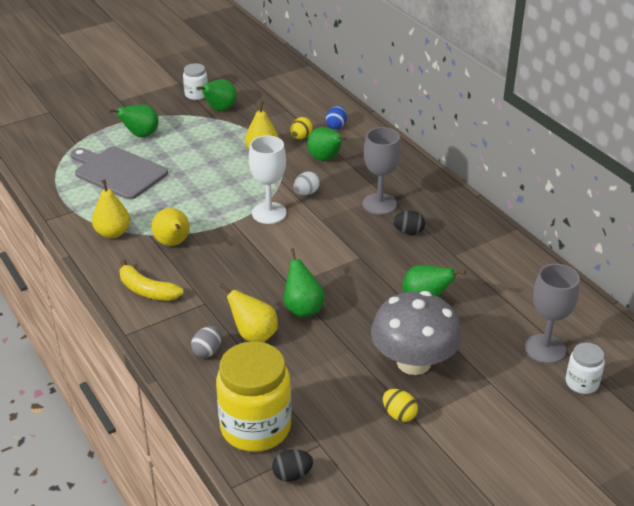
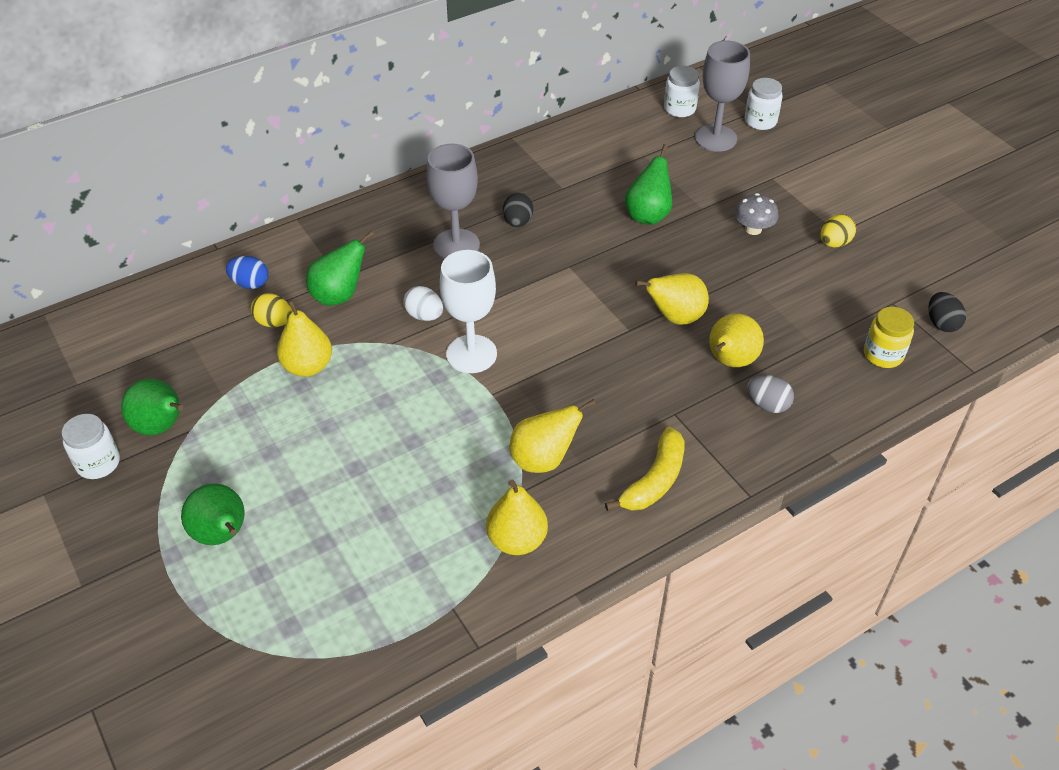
camera: 90 degrees left, 10 degrees up
(118, 172) = (340, 555): grey cutting board -> none
(255, 427) = (883, 355): yellow jar -> yellow jar, size x0.49
(303, 309) = (675, 317): green pear -> yellow pear
(413, 362) = (753, 229): grey mushroom -> grey mushroom, size x0.44
(587, 328) = (679, 109): none -> white jar

